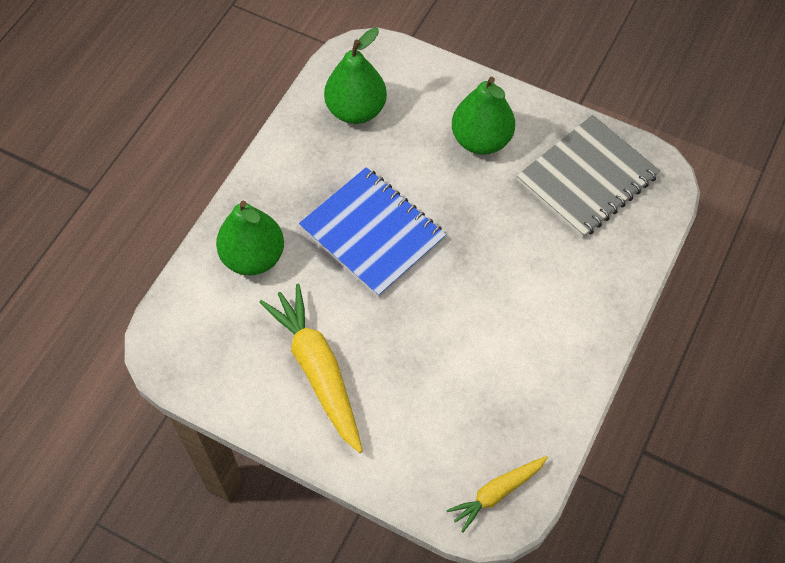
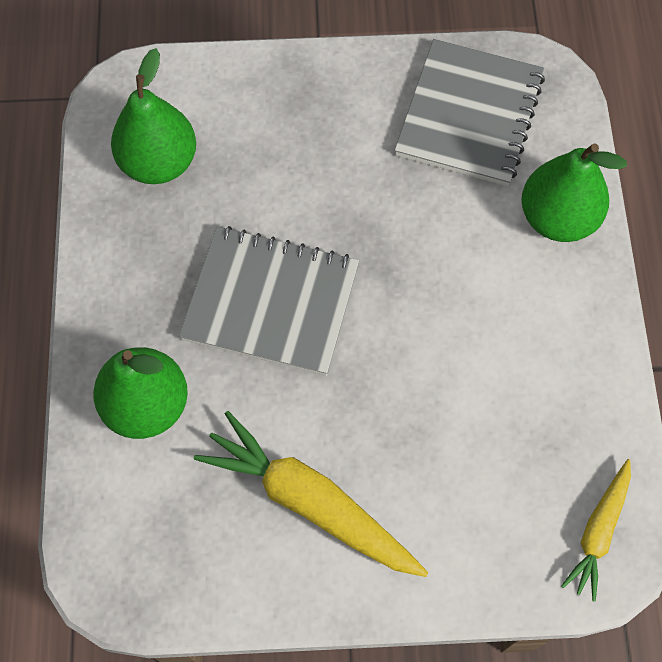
camera: 30 degrees left, 5 degrees up
(372, 233) = (271, 302): blue notebook -> grey notebook
(481, 140) = (326, 128): green pear -> green pear (557, 218)

